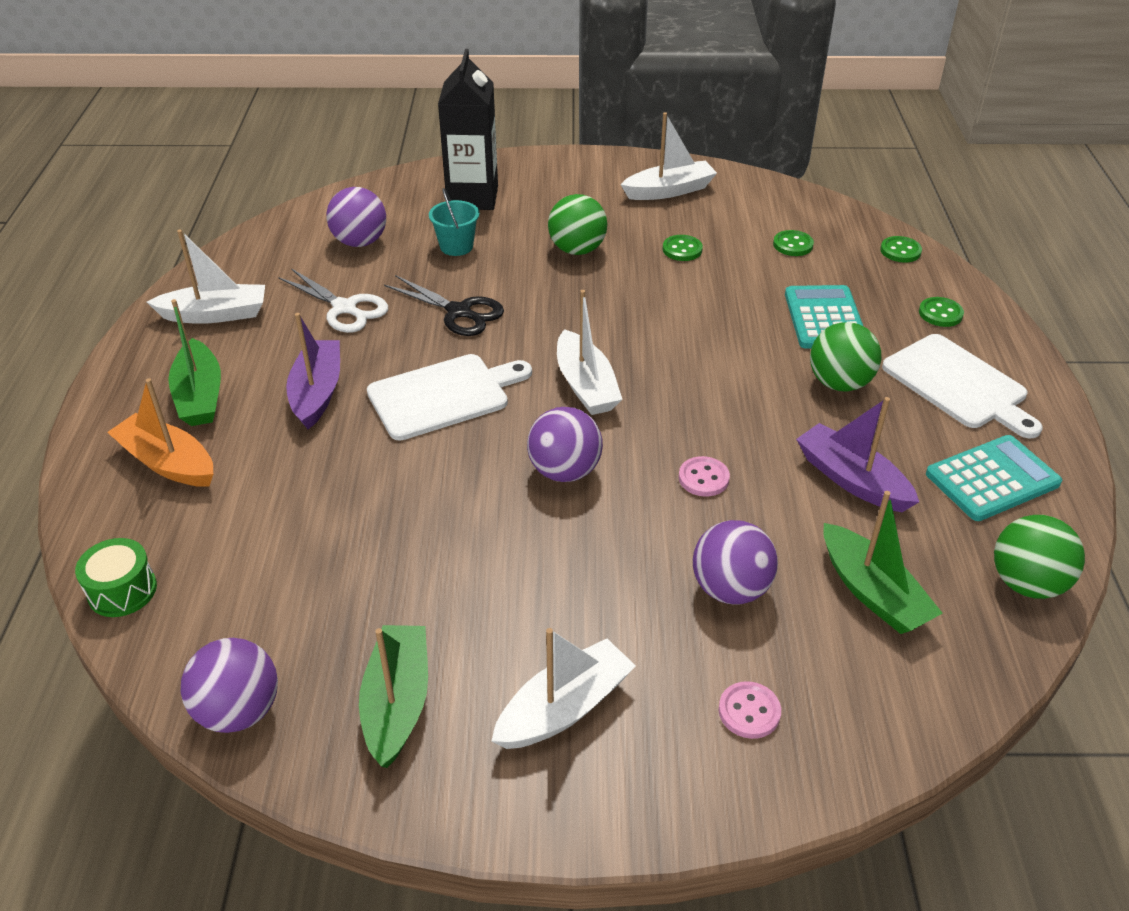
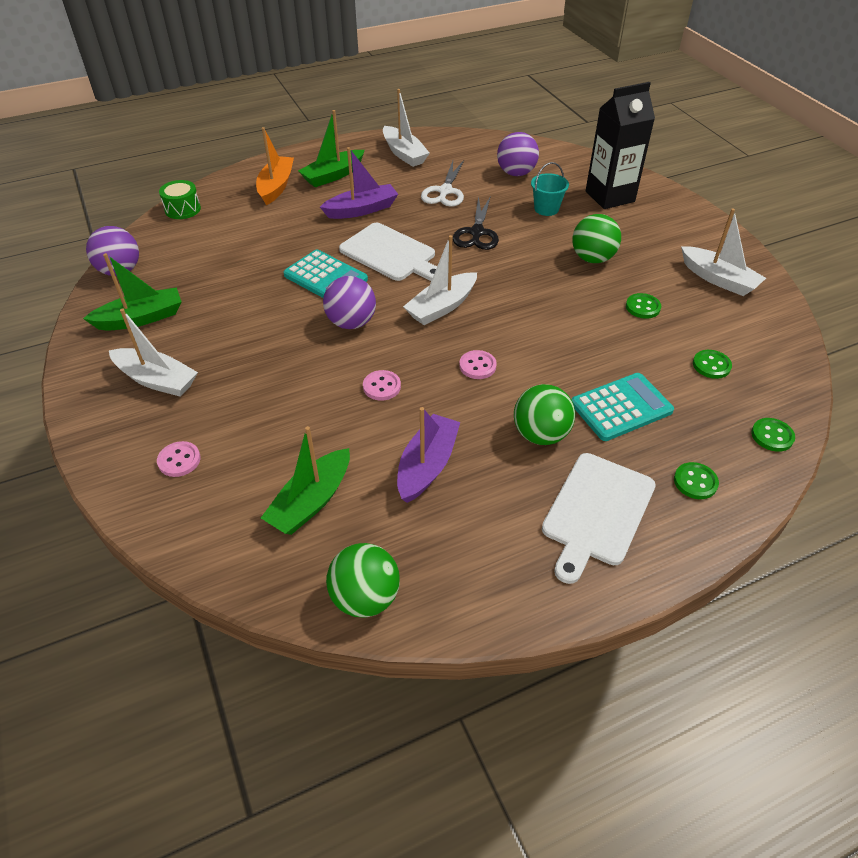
camera: 65 degrees right, 5 degrees up
(709, 391) = (477, 366): none -> pink button
(730, 589) = (281, 426): purple ball -> none
(992, 479) = (481, 556): turquoise calculator -> turquoise calculator (325, 277)

